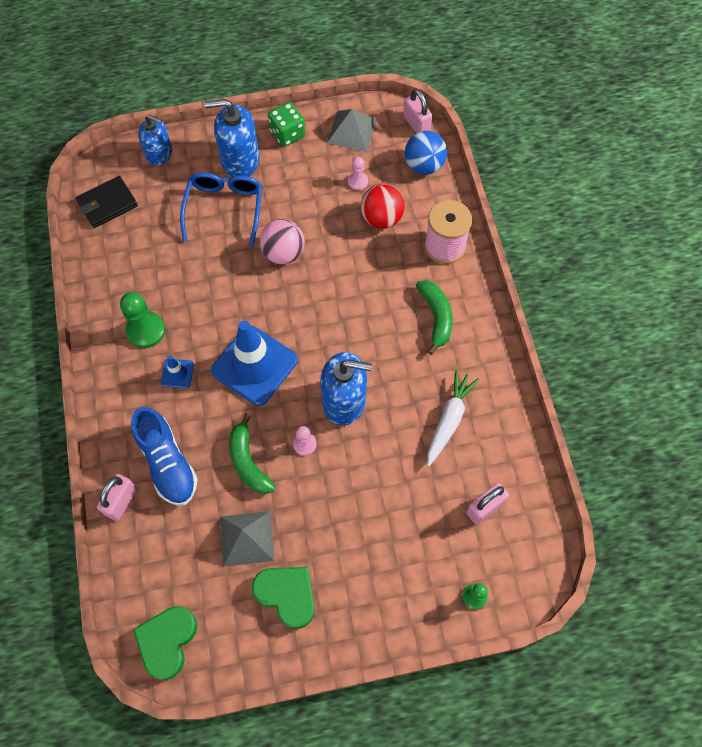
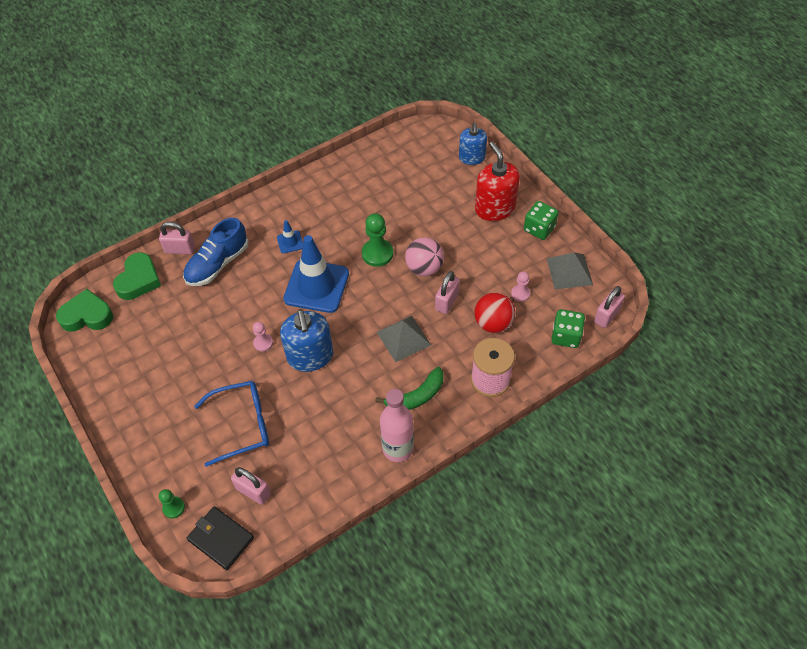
camera: 70 degrees right, 10 degrees down
(107, 204) = (411, 146): black wallet -> black wallet (221, 539)
(146, 330) = (317, 210): green pawn -> green pawn (377, 253)
(224, 209) = (444, 215): blue glasses -> blue glasses (242, 425)
(240, 160) = (495, 208): blue soap dispenser -> red soap dispenser
(247, 538) = (175, 334): grey pyramid -> grey pyramid (403, 338)
(248, 462) = (236, 312): green banana -> none
(287, 595) = (139, 375): green heart -> green heart (139, 280)
(336, 248) = (447, 301): none -> pink padlock
(424, 165) = (566, 336): blue ball -> green dice
(449, 420) = (323, 438): white carrot -> none
(487, 354) = (398, 448): none -> pink bottle

